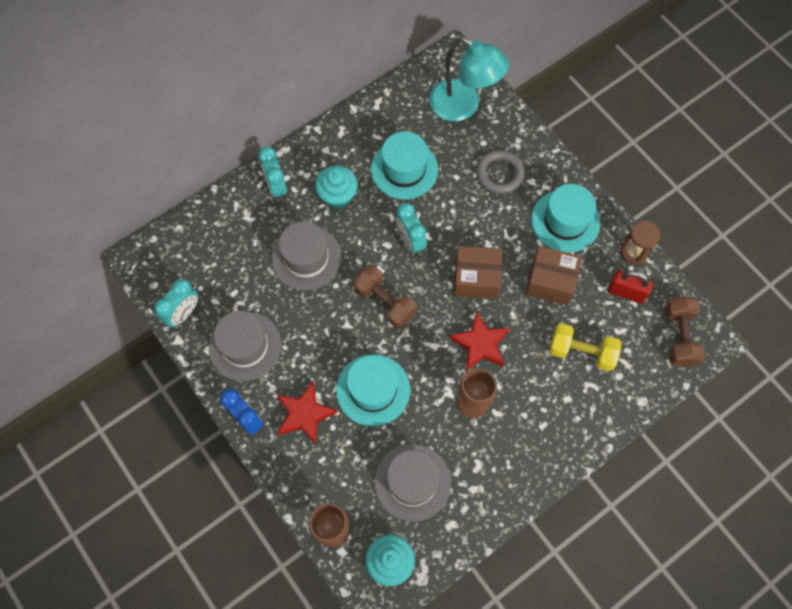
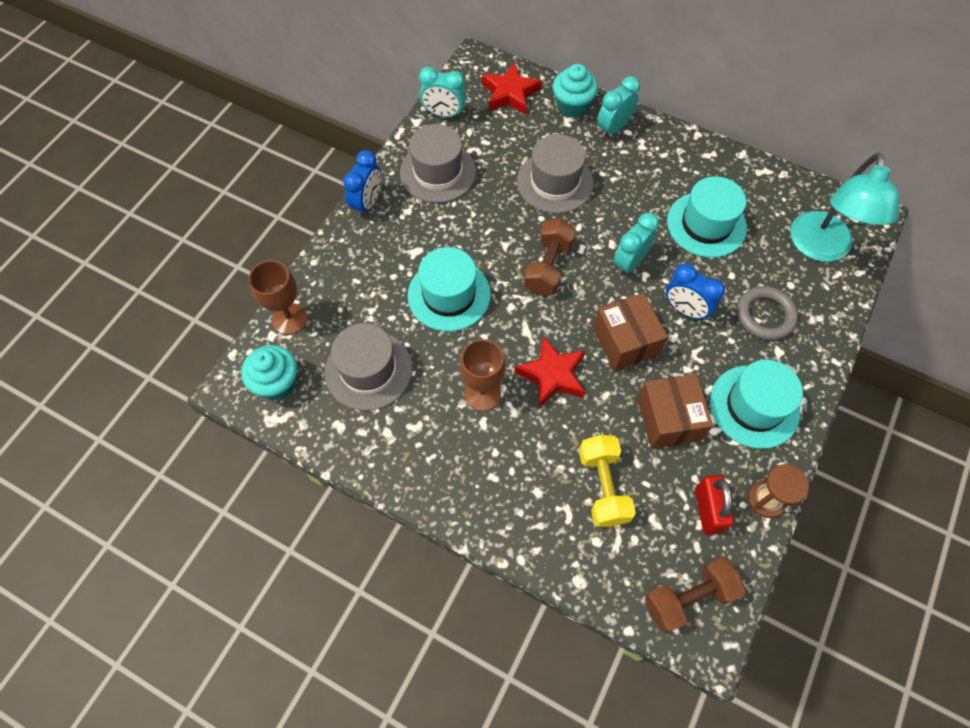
camera: 65 degrees right, 5 degrees down
(304, 414) = (394, 247): red star -> red star (510, 94)
(337, 196) = (637, 180): turquoise cupcake -> turquoise cupcake (572, 106)
(469, 224) = (685, 309): none -> blue clock

